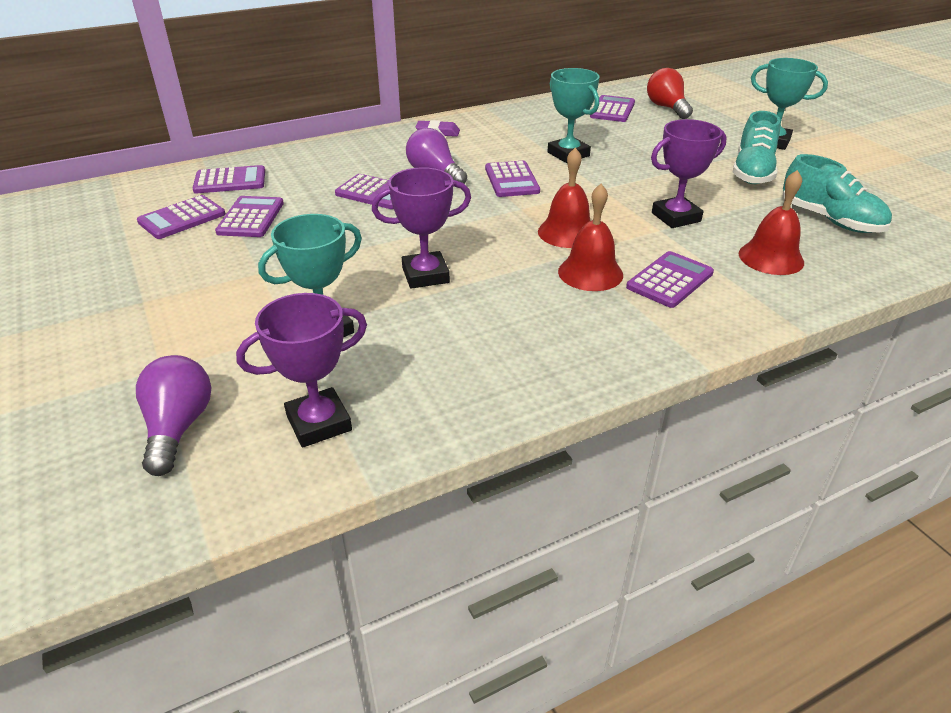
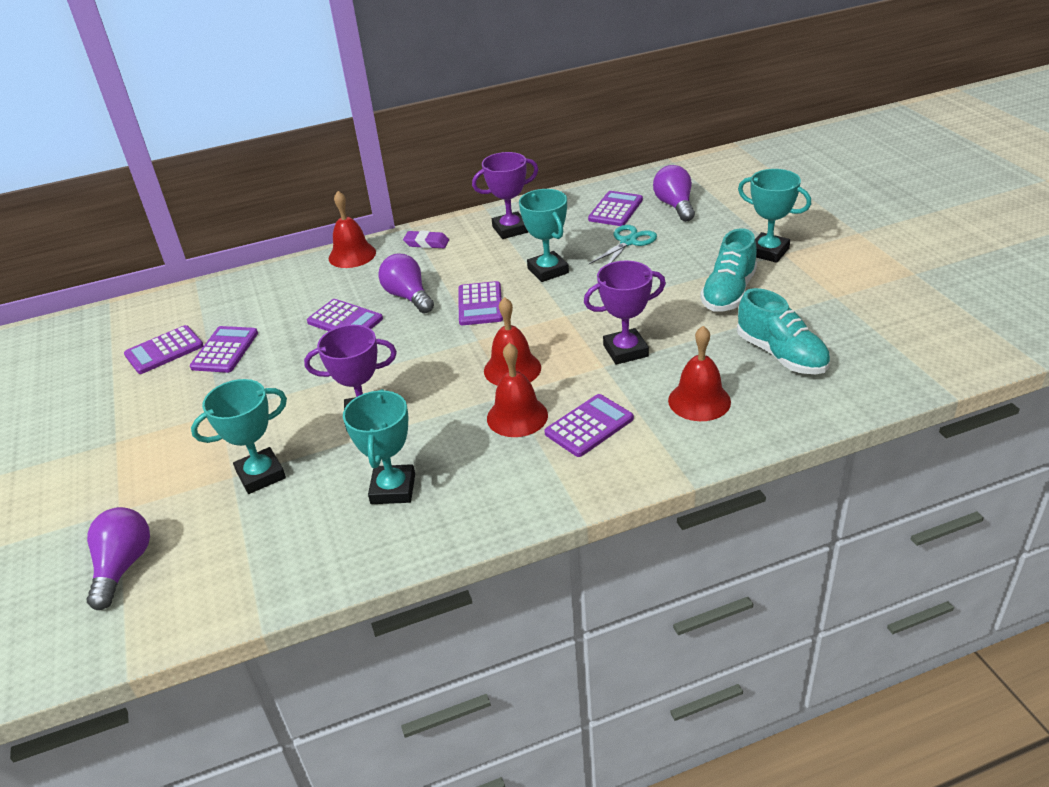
camera: 10 degrees right, 0 degrees up
(230, 181) = (215, 306): purple calculator -> none
(319, 423) = (234, 566): purple trophy -> purple trophy (510, 229)
(364, 141) = (352, 255): none -> red bell
(481, 341) = (393, 489): none -> turquoise trophy
(636, 133) = (628, 242): none -> turquoise scissors
(667, 108) = (675, 206): red light bulb -> purple light bulb

